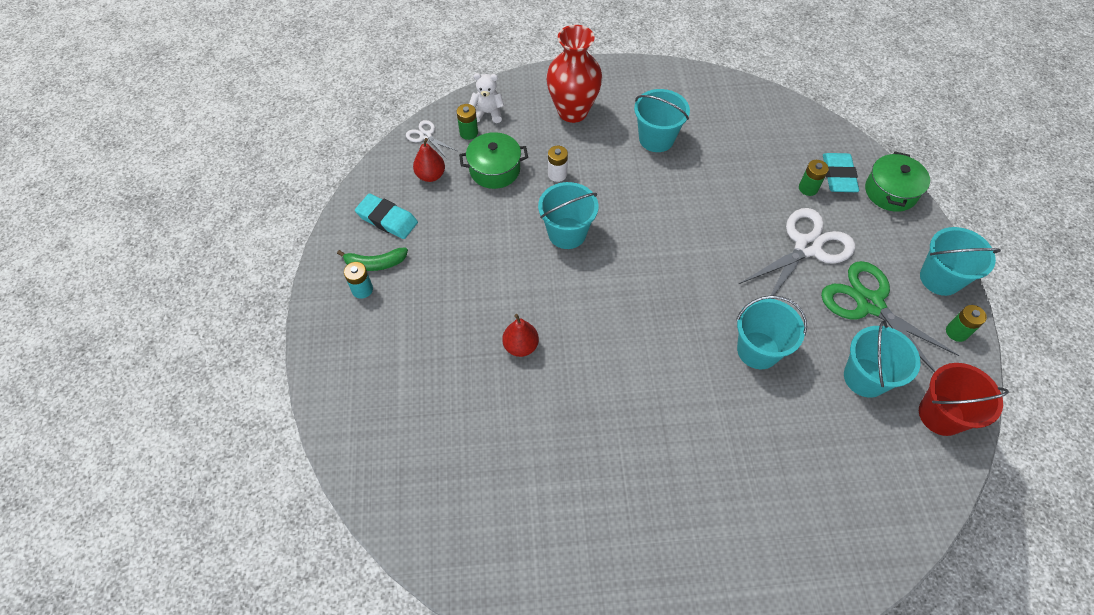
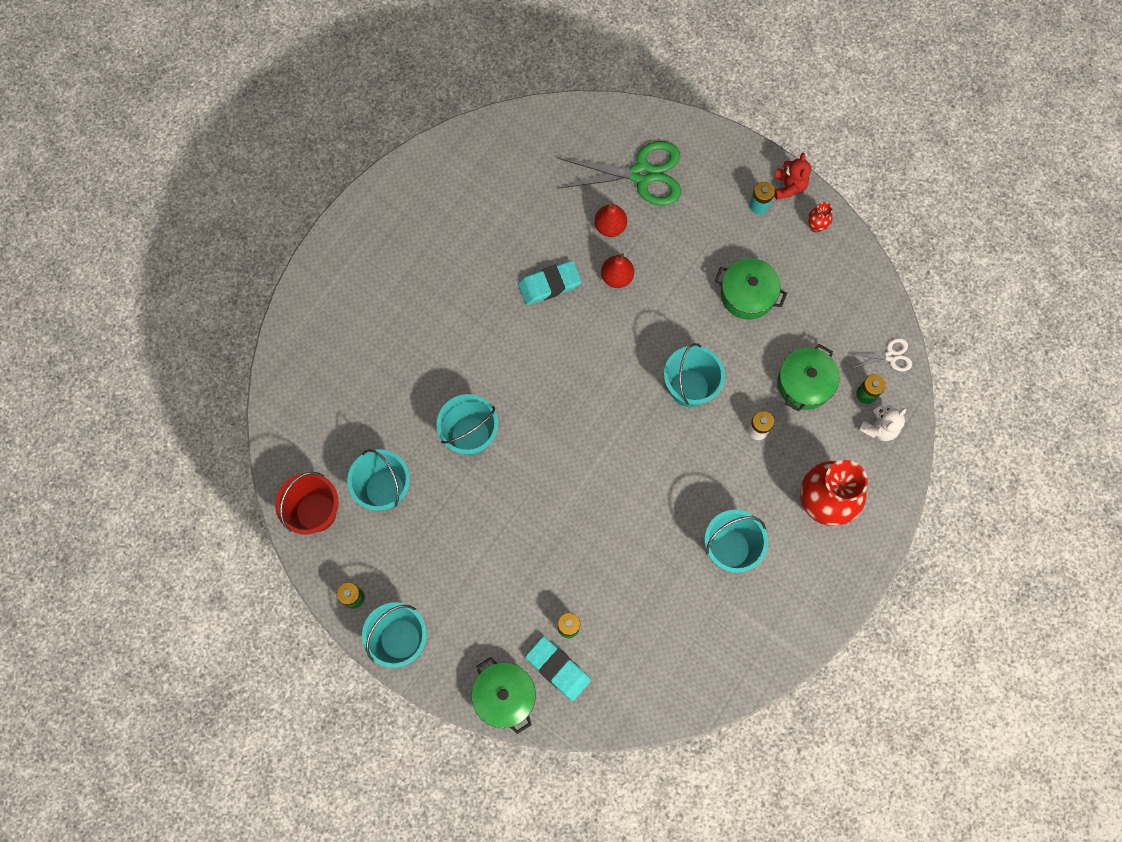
camera: 130 degrees right, 15 degrees up
(326, 280) = (788, 186): none -> red teddy bear
(351, 240) = (816, 226): none -> red vase
(375, 263) = (777, 229): green banana -> none
(387, 219) = (816, 265): turquoise eraser -> turquoise eraser (549, 285)
(430, 175) = (839, 328): red pear -> red pear (610, 226)
(453, 246) = (747, 295): none -> green pot
(807, 247) = (517, 564): white scissors -> none
(869, 304) = (431, 558): green scissors -> green scissors (642, 174)

